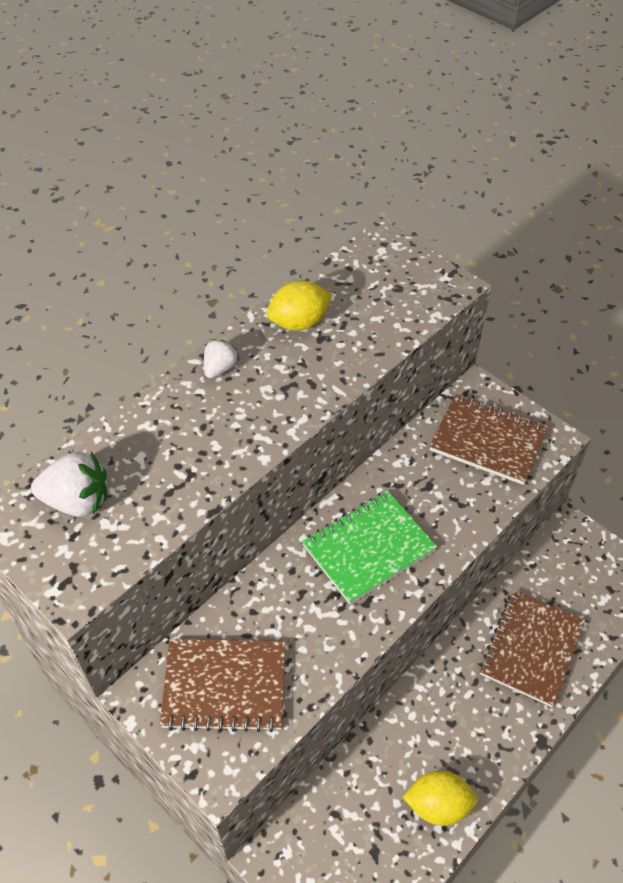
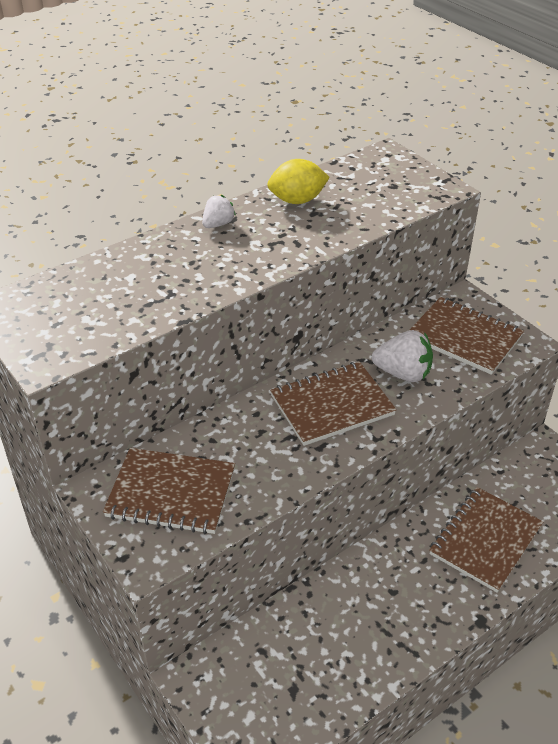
camera: 10 degrees right, 10 degrees down
(77, 501) = (67, 300): white strawberry -> white strawberry (403, 373)
(368, 548) = (332, 405): green notebook -> brown notebook
(438, 805) = (365, 659): yellow lemon -> none

